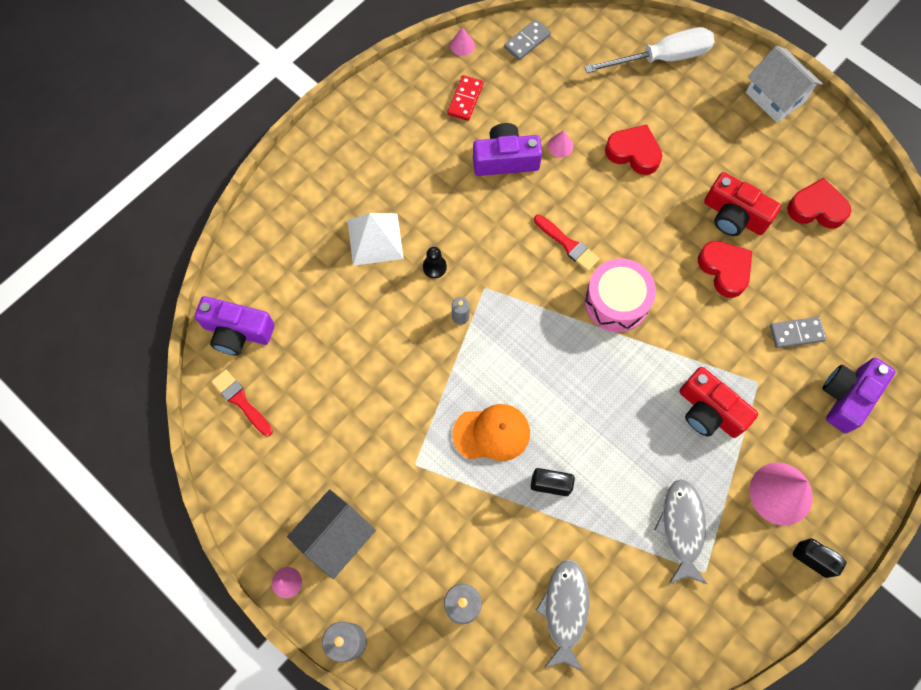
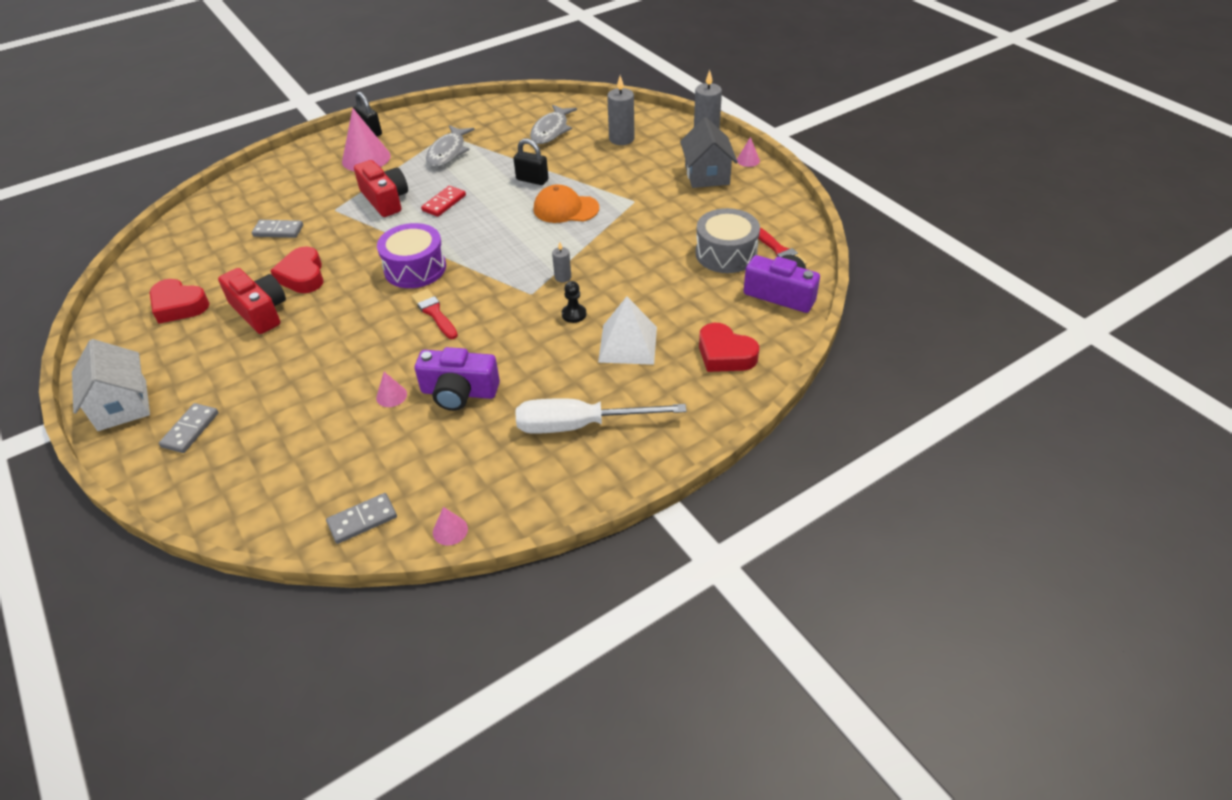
camera: 165 degrees left, 25 degrees down
(298, 385) = (726, 253): none -> grey drum
(336, 537) = (707, 175): grey house -> grey house turned 60 degrees counterclockwise
(465, 99) = (476, 462): red domino -> red domino (444, 203)
(616, 302) = (415, 268): pink drum -> purple drum
(633, 153) = (317, 377): red heart -> red heart (725, 354)
(662, 58) = (210, 468): white screwdriver -> white screwdriver (579, 425)
(702, 86) = (190, 430): none -> grey domino
(847, 397) = (273, 194): purple camera -> none

